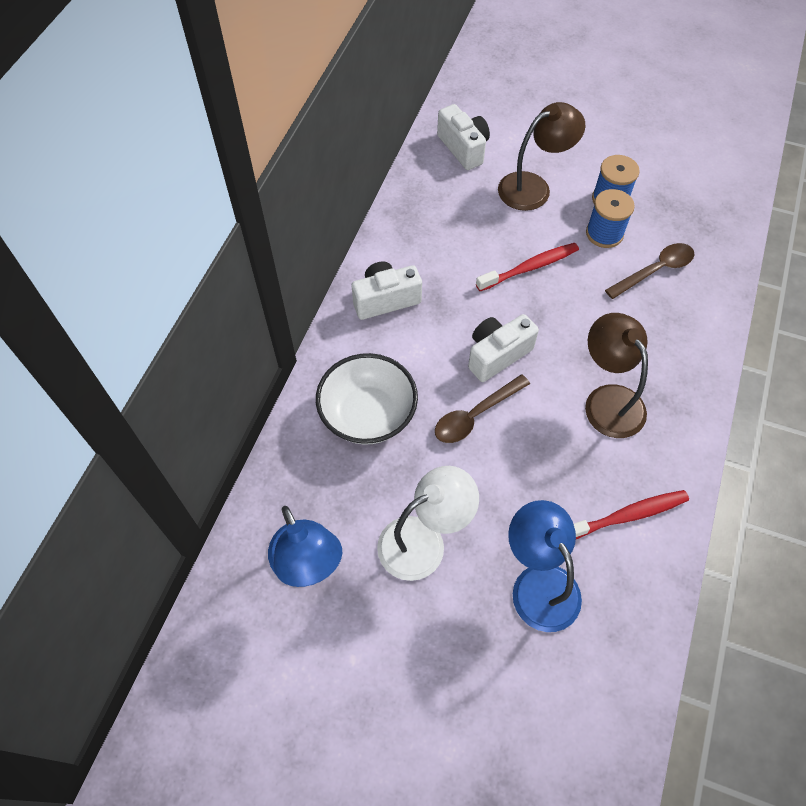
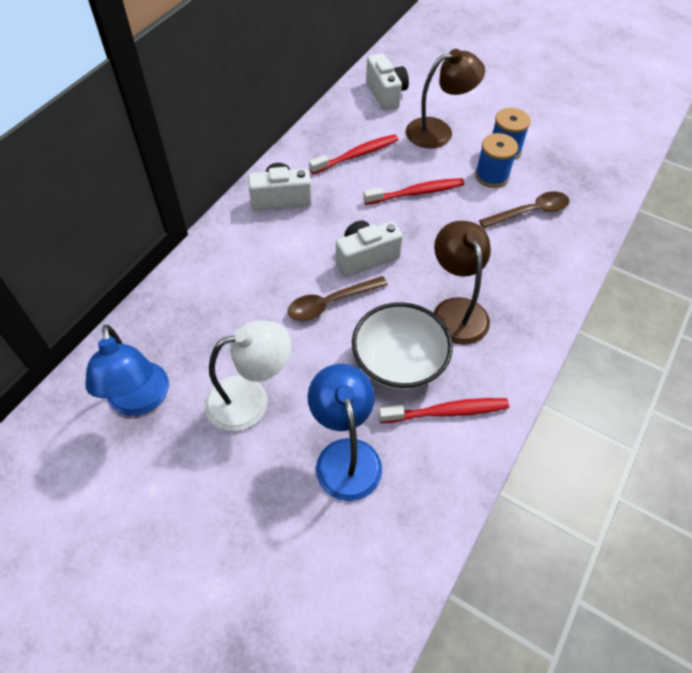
camera: 10 degrees right, 5 degrees down
(368, 414) = (235, 286): white bowl -> white bowl (399, 362)
(452, 231) = (356, 155): none -> red toothbrush

